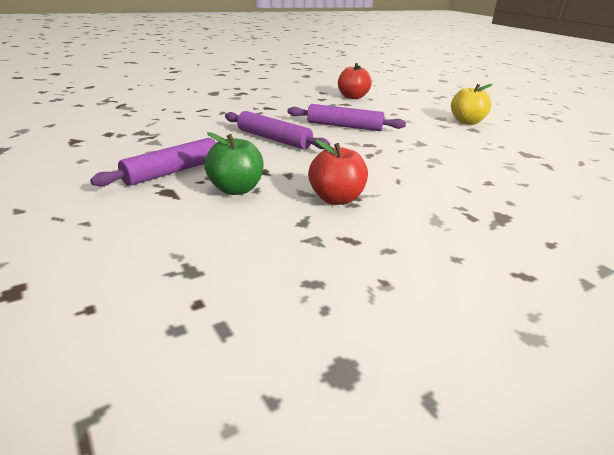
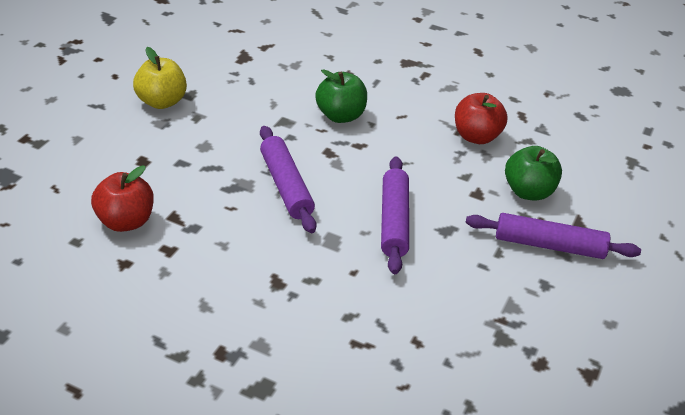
camera: 125 degrees left, 10 degrees up
(415, 160) = (340, 116): none -> green apple

